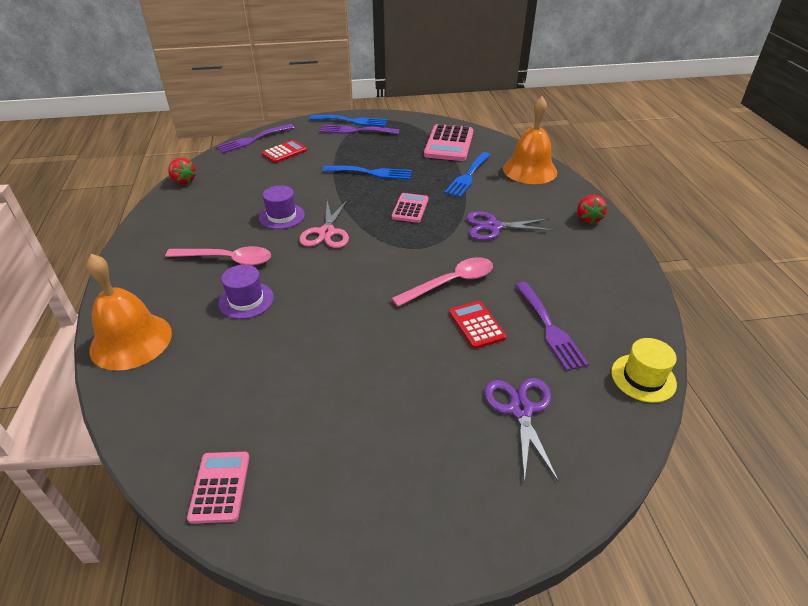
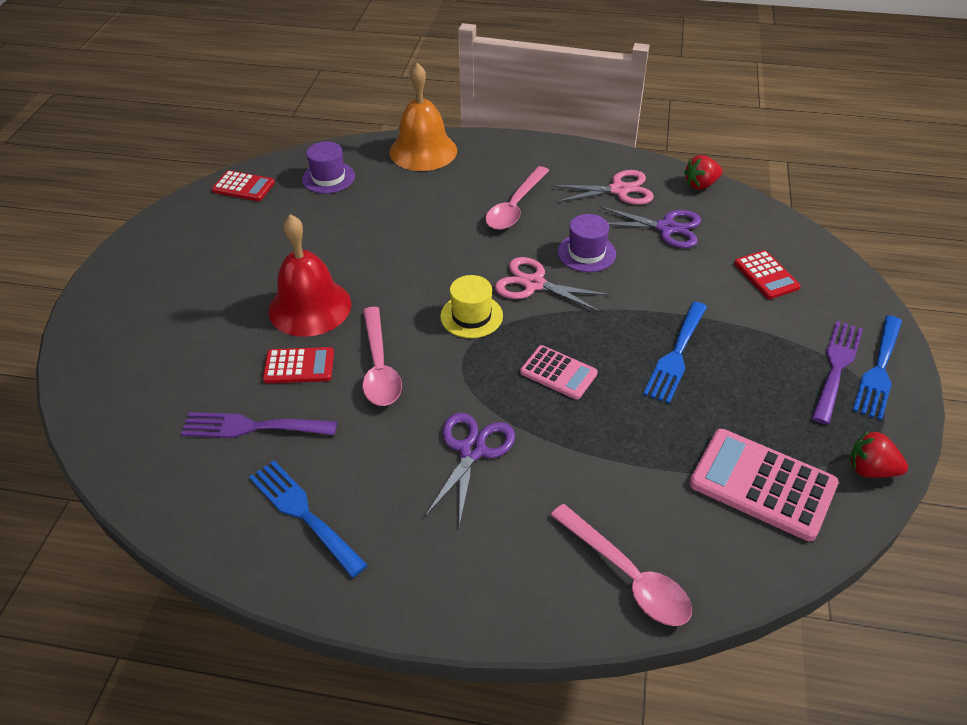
camera: 110 degrees right, 5 degrees up
(195, 213) = (619, 190): none -> pink scissors
(220, 487) = (243, 187): pink calculator -> red calculator
(246, 300) = (440, 213): purple hat -> purple hat (328, 178)
(253, 139) = (815, 249): purple fork -> none
(407, 343) = (310, 307): none -> red bell
(468, 176) = (630, 471): blue fork -> blue fork (303, 513)
(521, 410) = (175, 360): purple scissors -> purple scissors (666, 228)
(530, 170) = (627, 575): orange bell -> pink spoon
(588, 219) = (437, 587): red strawberry -> red strawberry (870, 469)
(643, 378) = (131, 475): yellow hat -> yellow hat (471, 316)

